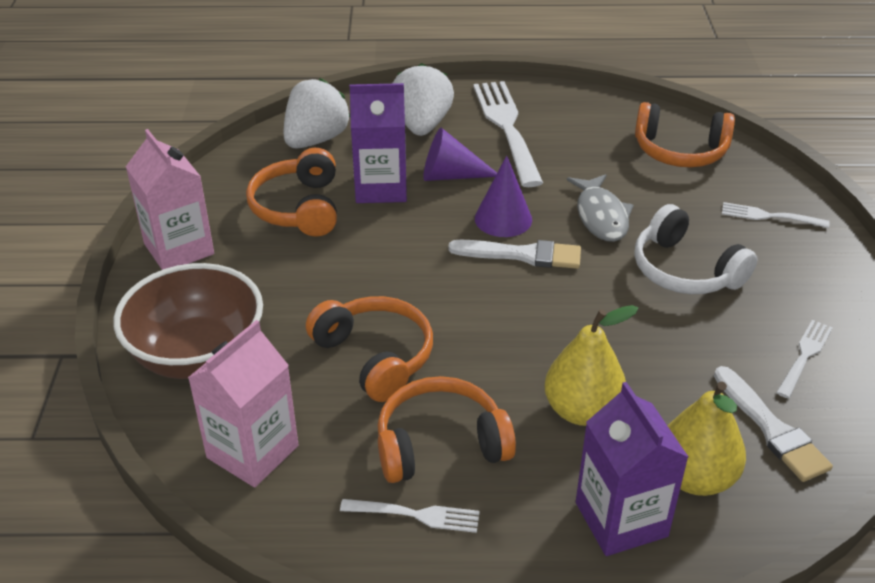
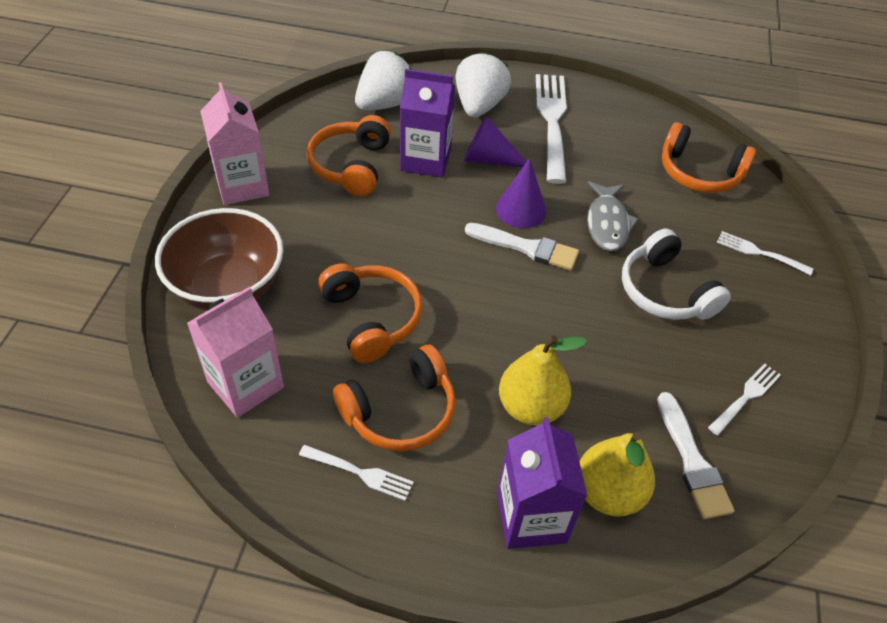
camera: 10 degrees right, 10 degrees up
(440, 443) = (400, 411): orange headphones -> orange headphones turned 150 degrees clockwise

